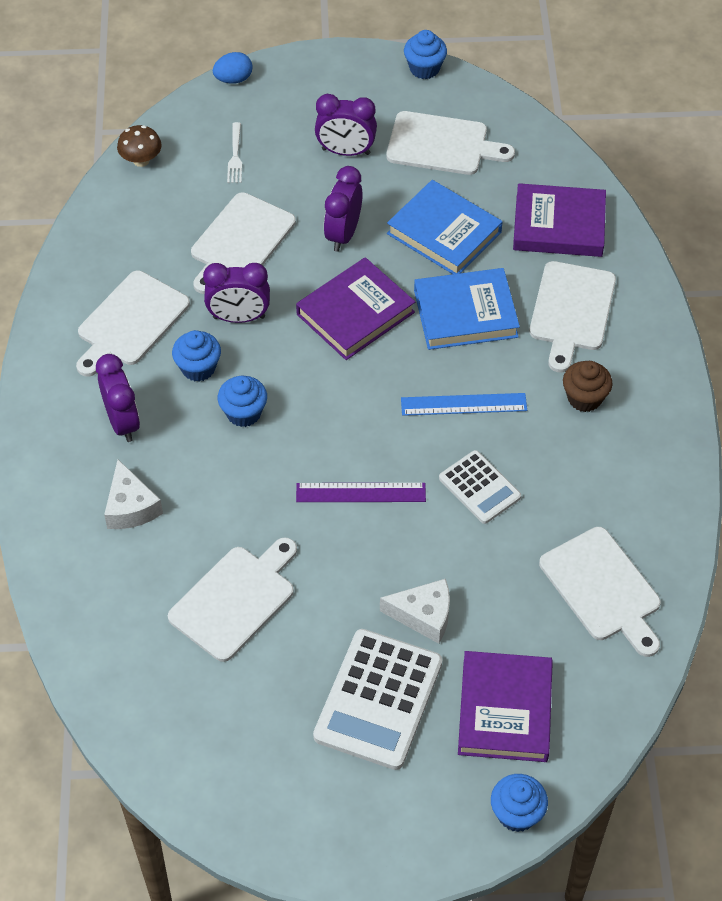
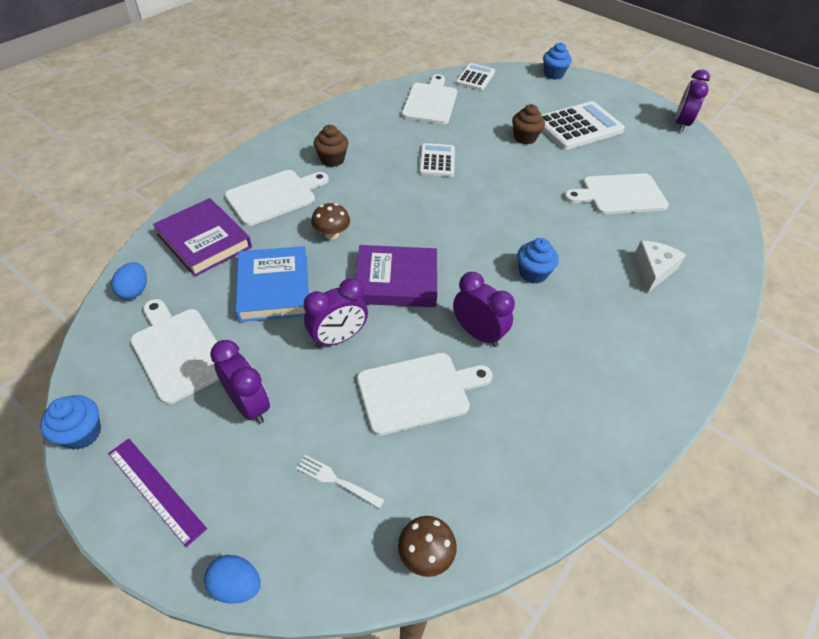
camera: 140 degrees left, 5 degrees down
(122, 422) = (624, 321): purple clock -> purple clock (681, 124)
(130, 322) = (565, 389): white cutting board -> none
(198, 368) = (539, 320): blue cupcake -> none
(235, 155) = (337, 481): white fork -> white fork turned 105 degrees counterclockwise
(361, 493) = (503, 195): purple ruler -> purple ruler (156, 489)
(423, 615) = (525, 138): white cheese -> brown cupcake
(463, 404) = (396, 195): blue ruler -> none
(465, 313) = (332, 234): blue book -> brown mushroom
(504, 710) = (523, 96): purple book -> none
(541, 154) = (135, 291): none -> blue egg
(609, 699) = (475, 78): none -> white calculator

